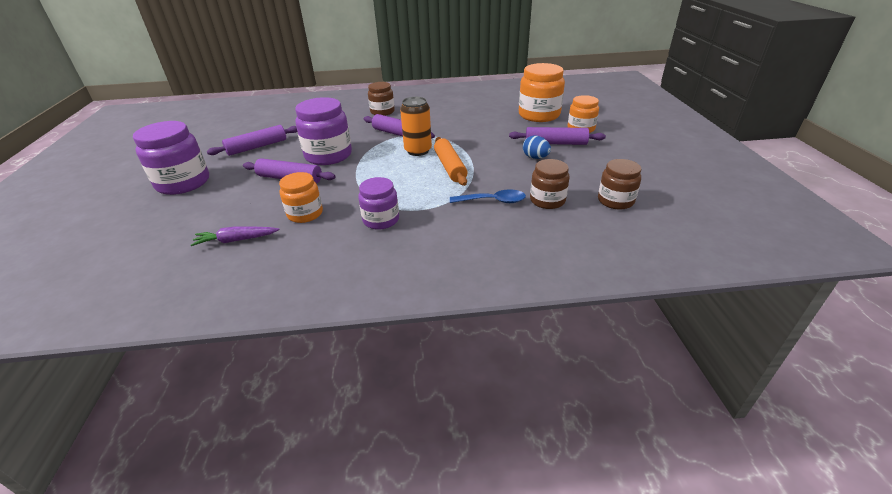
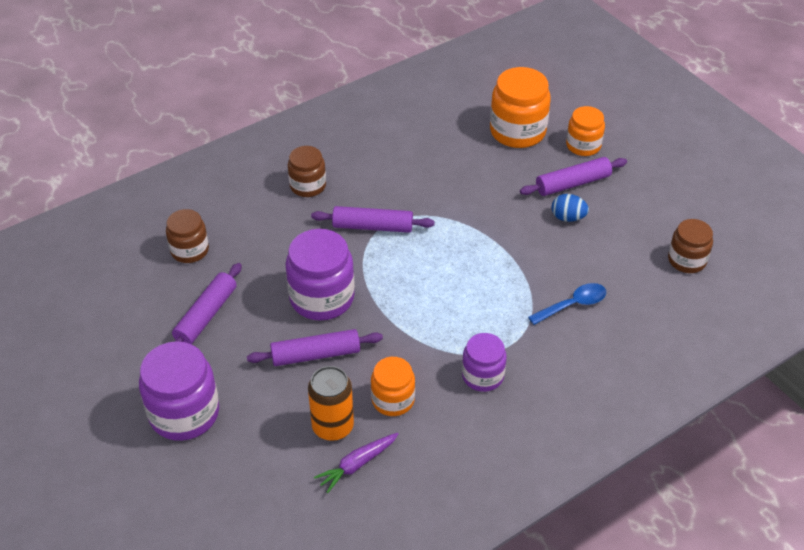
camera: 30 degrees left, 10 degrees up
(418, 151) = (425, 251): orange can -> orange can (333, 427)
(449, 167) = (486, 267): orange rolling pin -> none
(547, 200) = (624, 284): brown jar -> brown jar (190, 250)

